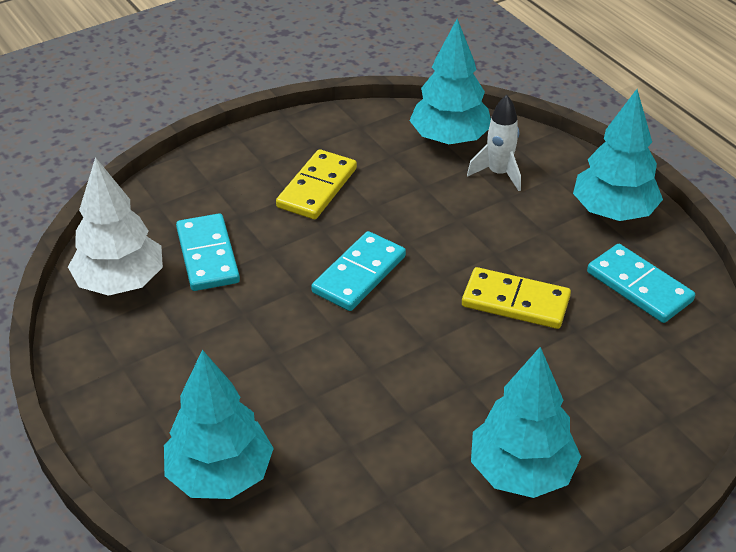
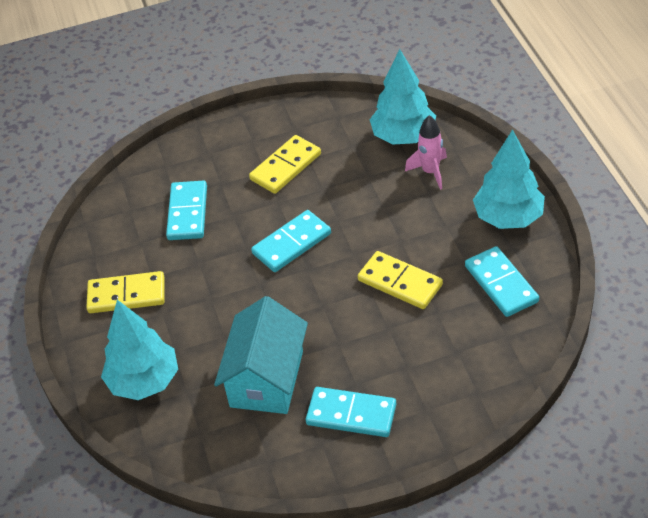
camera: 20 degrees right, 5 degrees up
(120, 283) = (120, 226): white tree -> none
(157, 367) = (126, 295): none -> yellow domino
(390, 444) = (267, 379): none -> turquoise house
(498, 173) = (430, 172): white rocket -> pink rocket
(521, 472) = (351, 414): turquoise tree -> turquoise domino

